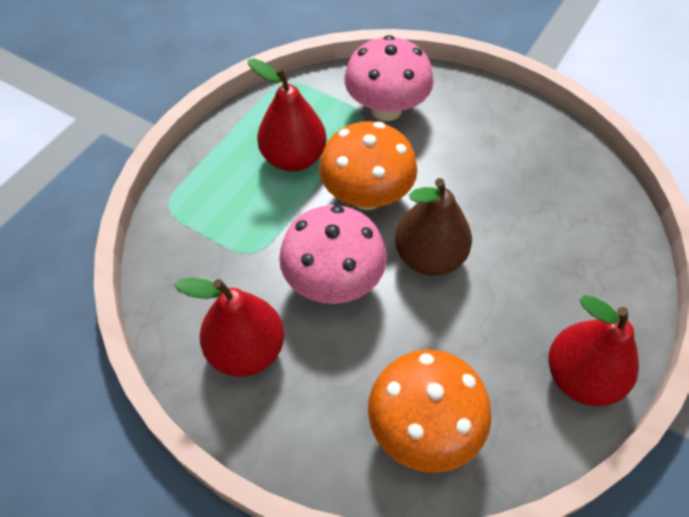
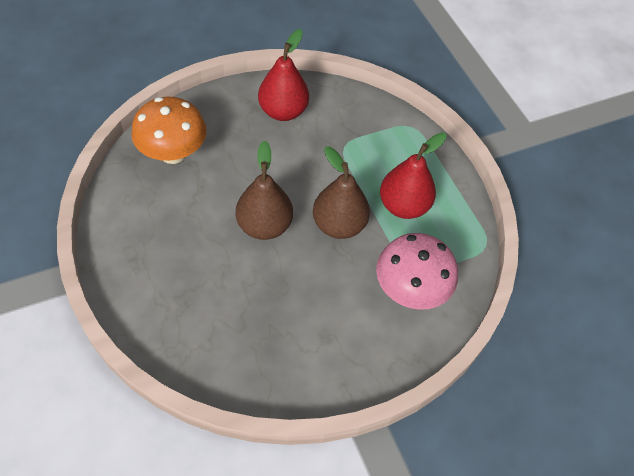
camera: 120 degrees right, 0 degrees up
(333, 281) = (290, 170): pink mushroom -> none
(366, 196) = (339, 225): orange mushroom -> brown pear
(581, 377) = (123, 240): red pear -> none

